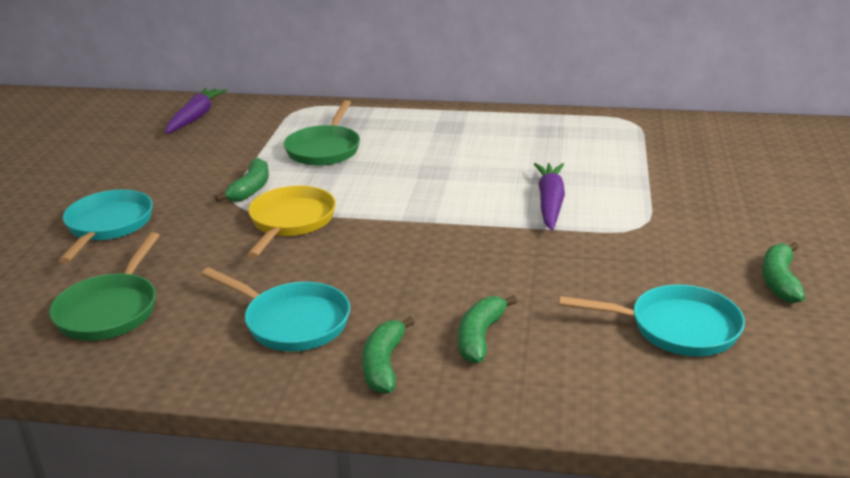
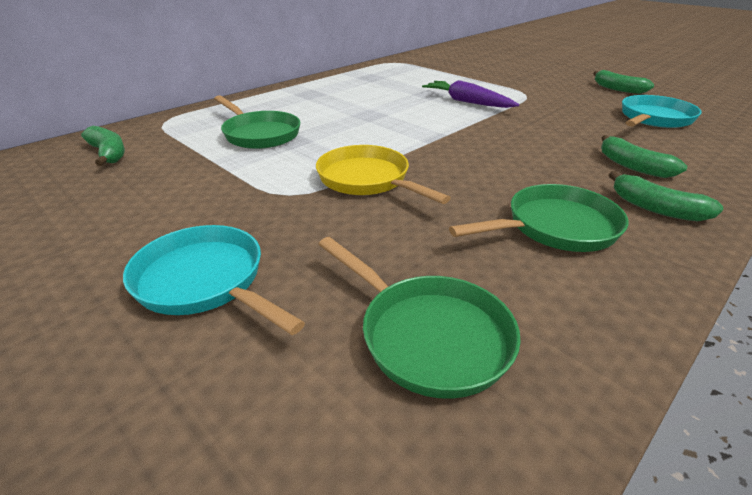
camera: 55 degrees left, 5 degrees up
(196, 117) = (60, 164): purple carrot -> none
(250, 189) = (273, 180): green banana -> green banana (108, 153)
(292, 322) = (555, 227): turquoise pan -> green pan

